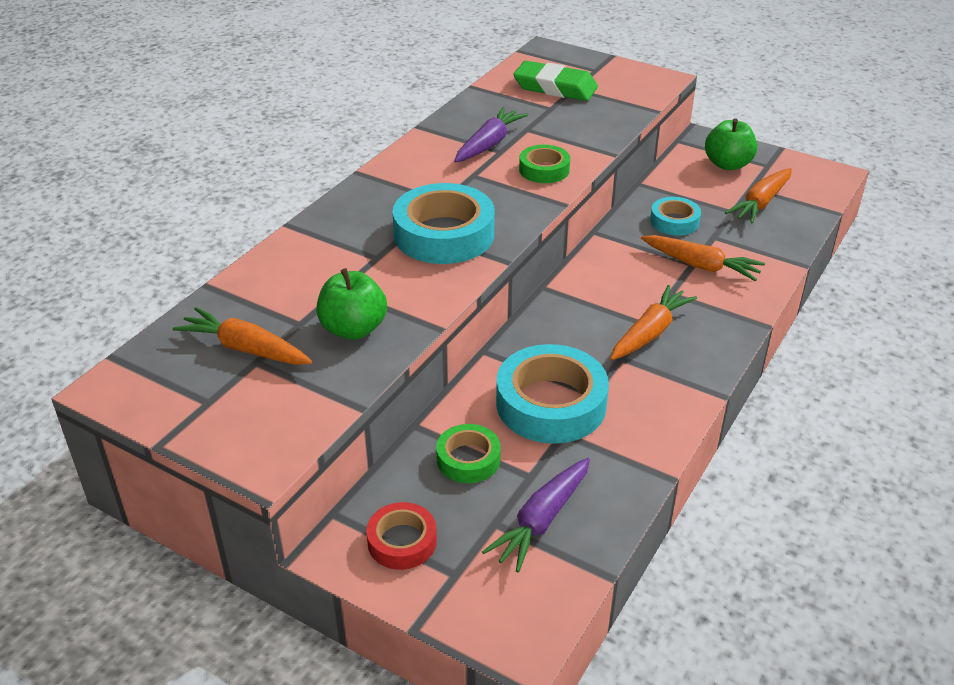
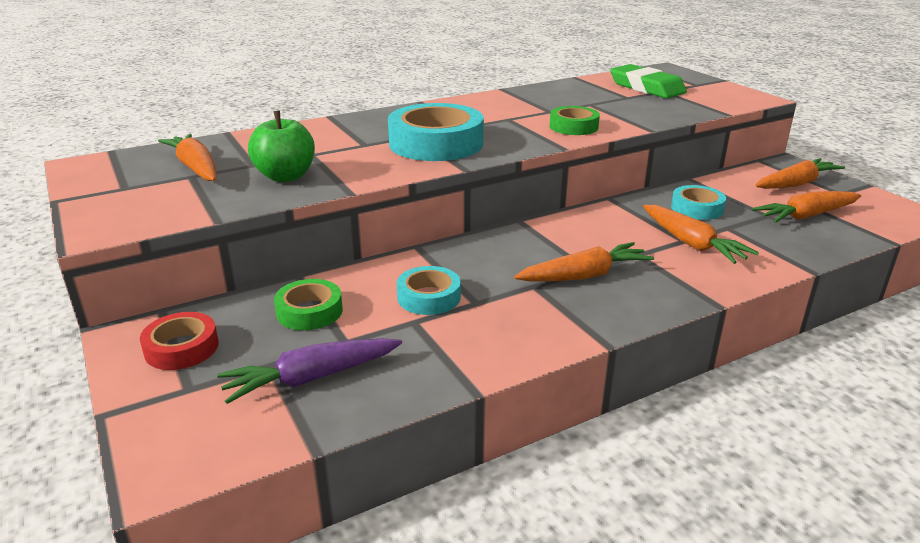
camera: 30 degrees right, 10 degrees down
(489, 144) = (546, 106): purple carrot -> none
(551, 404) = (429, 297): turquoise tape -> turquoise tape, size x0.55
(727, 164) = (796, 184): green apple -> orange carrot

